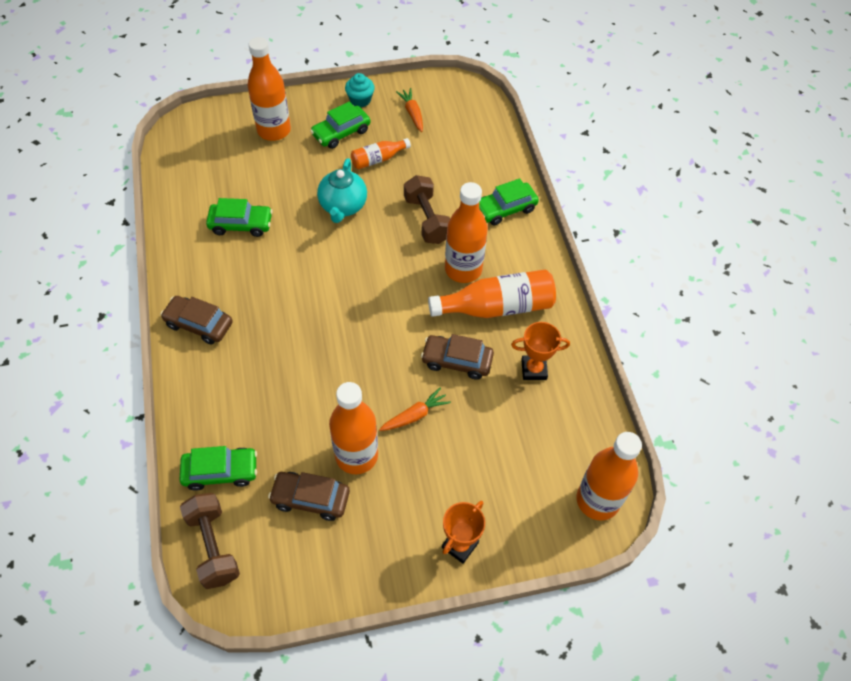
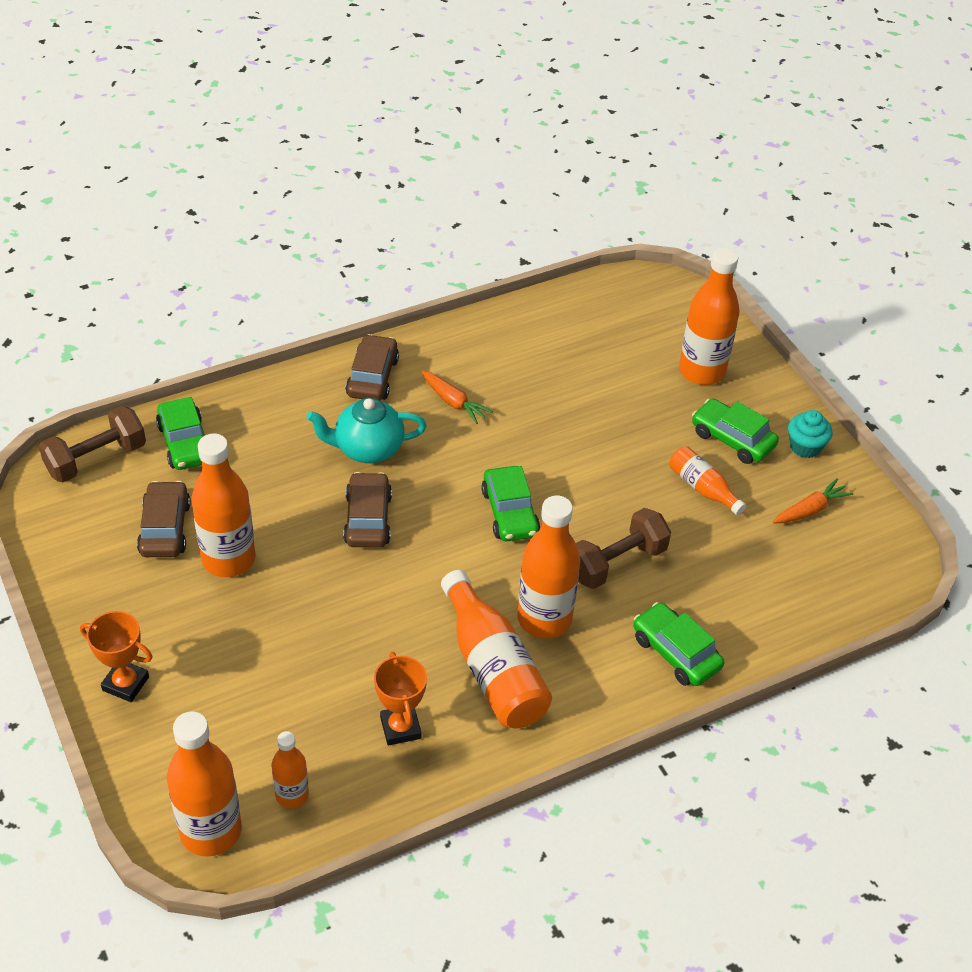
camera: 75 degrees right, 10 degrees down
(241, 224) = (532, 377): green car -> green car (510, 512)
(343, 206) = (602, 468): turquoise teapot -> turquoise teapot (368, 449)
(415, 415) = (297, 606): orange carrot -> orange carrot (453, 402)
(457, 361) = (390, 636): brown car -> brown car (368, 519)
(576, 444) = (292, 795): none -> orange bottle

